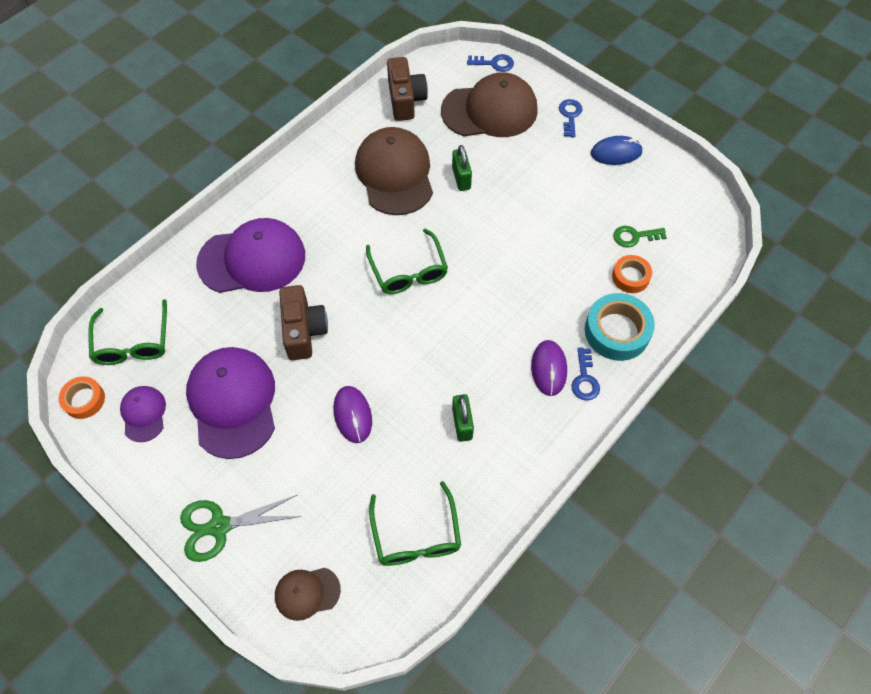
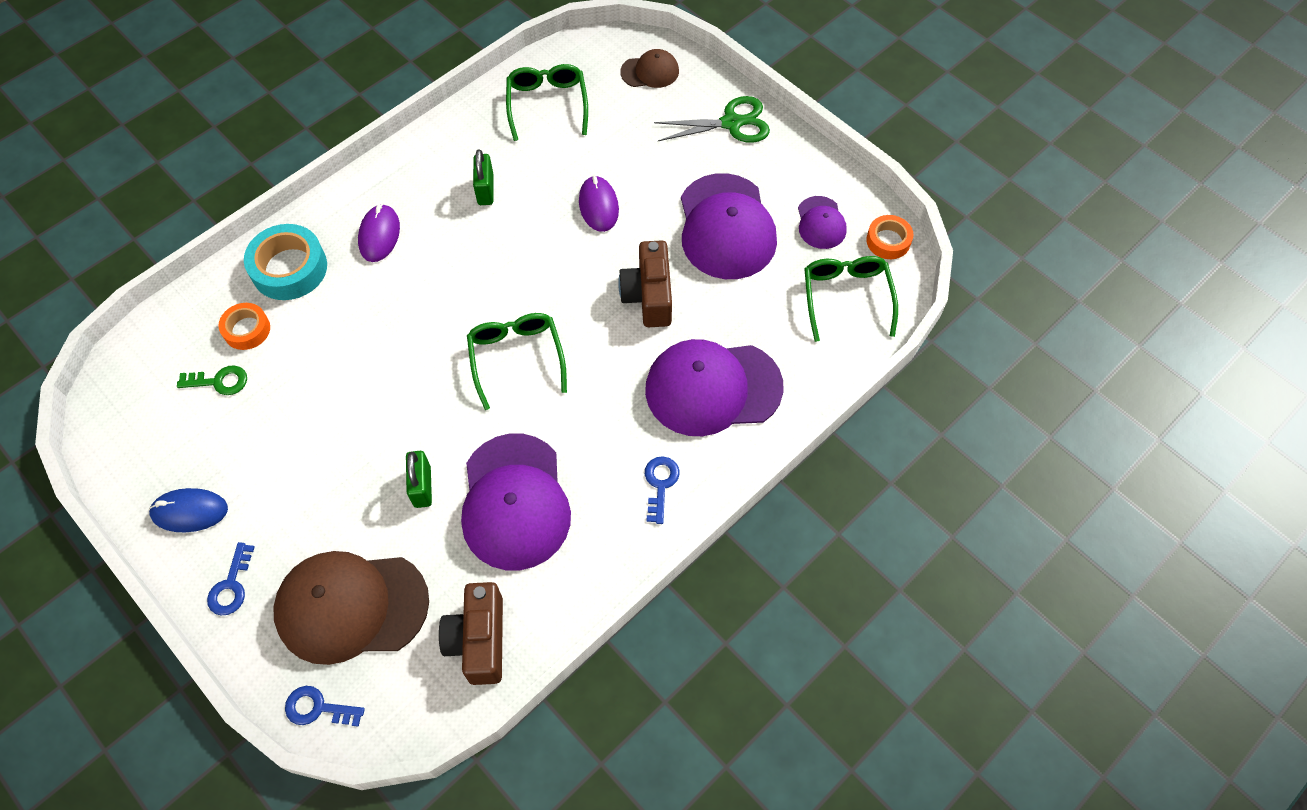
camera: 175 degrees left, 0 degrees up
(395, 174) = (515, 502): brown cap -> purple cap
(584, 379) = (344, 222): blue key -> blue key (660, 484)

